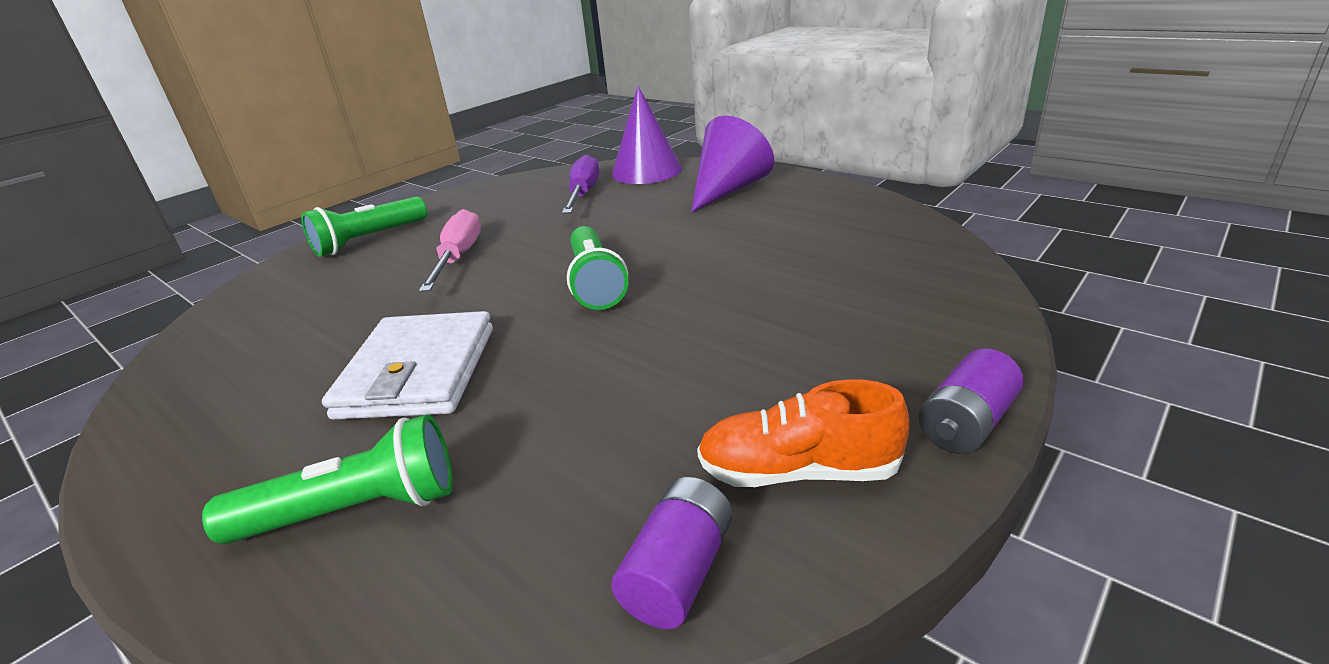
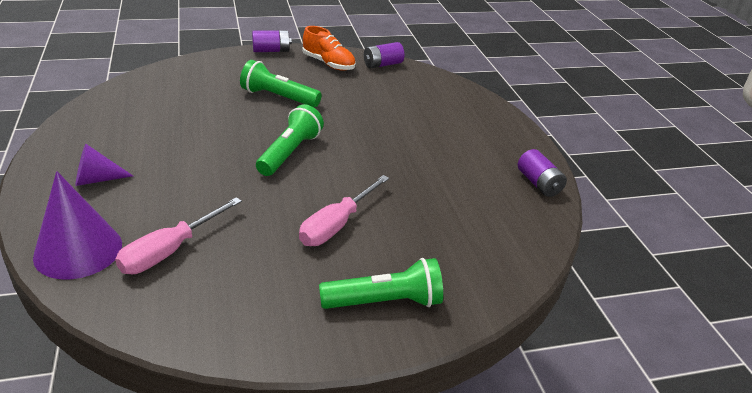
camera: 150 degrees left, 5 degrees up
(157, 427) = (538, 184): none -> purple battery
(354, 510) = (458, 113): green flashlight -> green flashlight (278, 97)
(418, 371) = (413, 150): white wallet -> none
(583, 194) = (170, 251): purple screwdriver -> pink screwdriver
(728, 190) = (97, 179): purple cone -> purple cone, size x0.59

